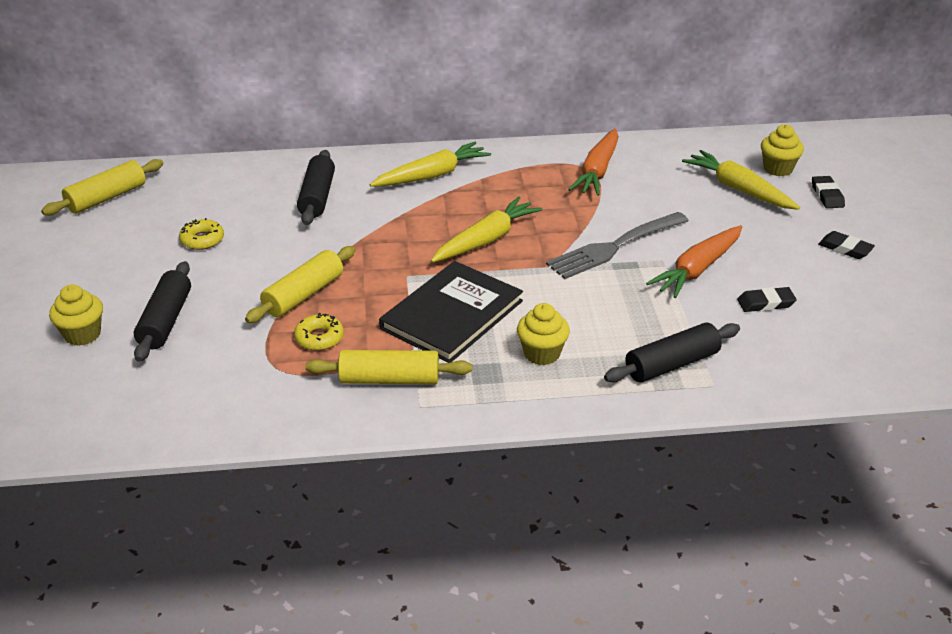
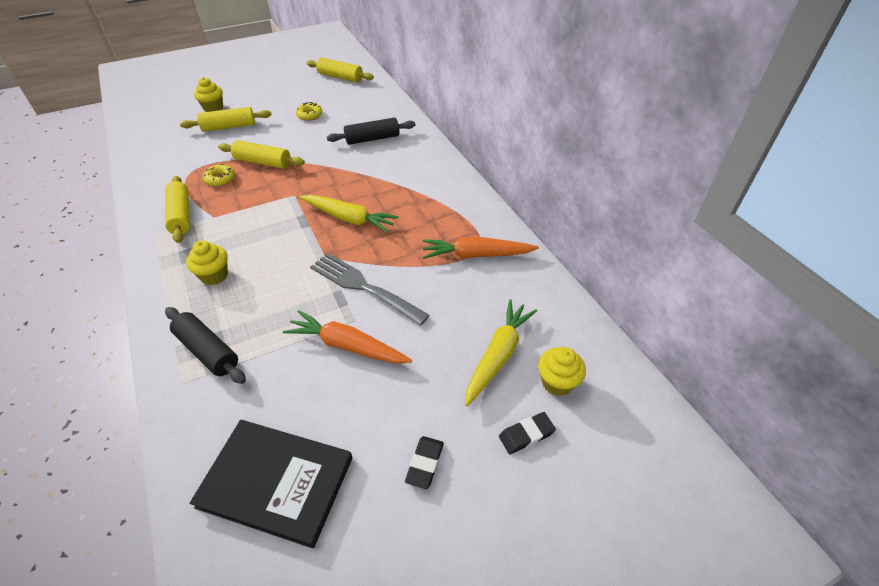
camera: 70 degrees right, 10 degrees up
(165, 321) = (229, 127): black rolling pin -> yellow rolling pin
(432, 175) = (423, 175): yellow carrot -> none
(452, 315) = (253, 224): black book -> black book (276, 482)
(765, 303) = (307, 404): black eraser -> none

